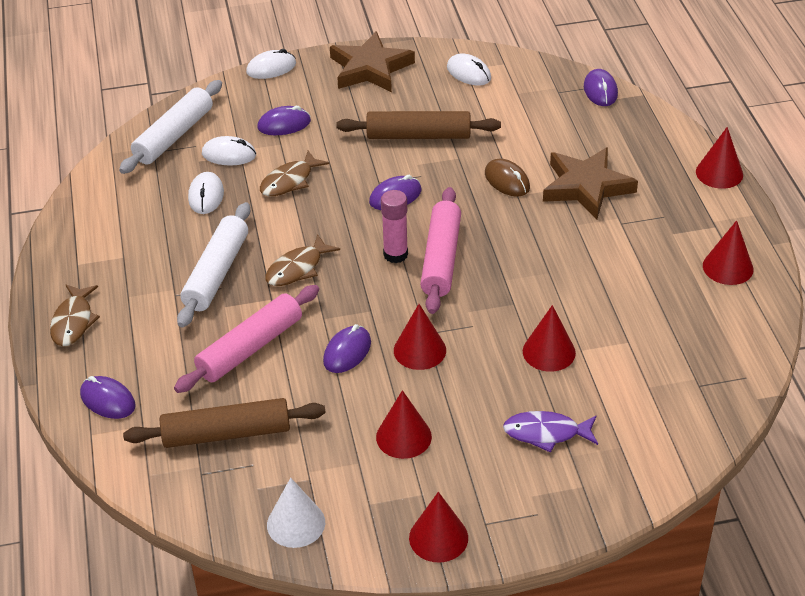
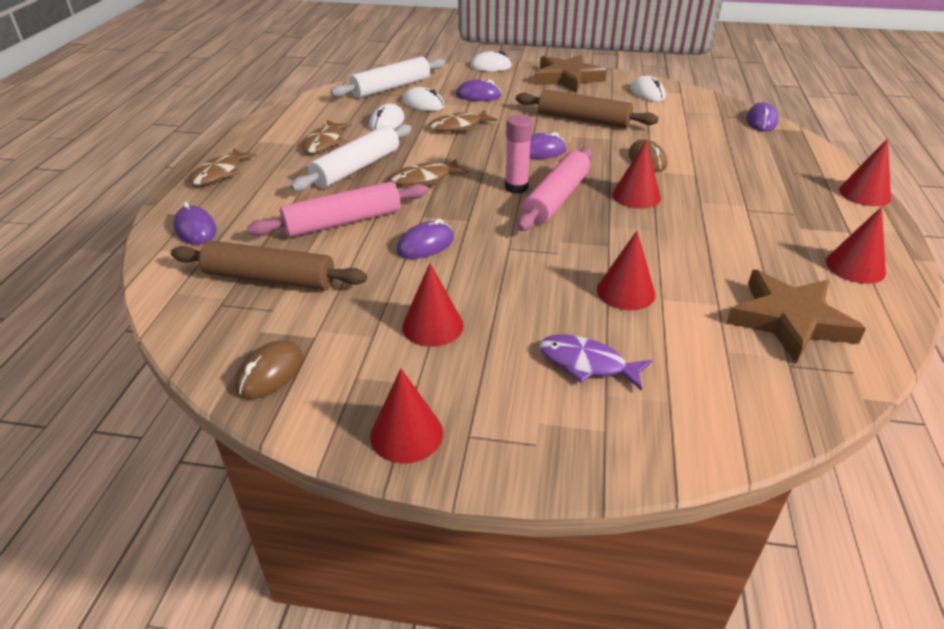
camera: 20 degrees right, 5 degrees down
(156, 246) = (324, 142): none -> brown fish
(296, 523) = (270, 373): white cone -> brown mouse
(419, 350) = (494, 259): red cone -> red cone (636, 196)
(586, 187) = (722, 178): brown star -> brown star (789, 320)

